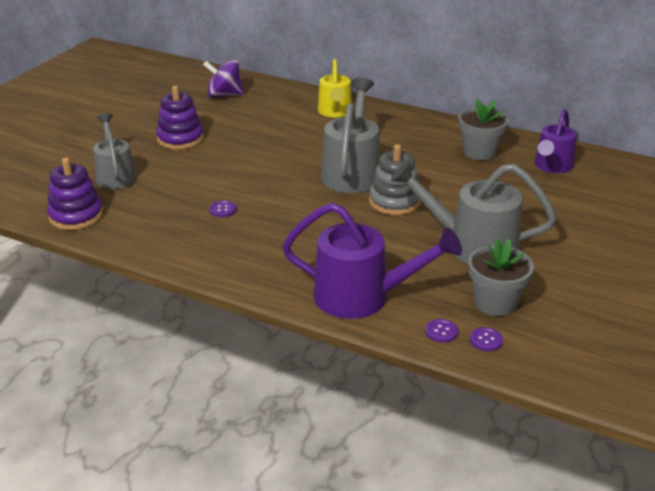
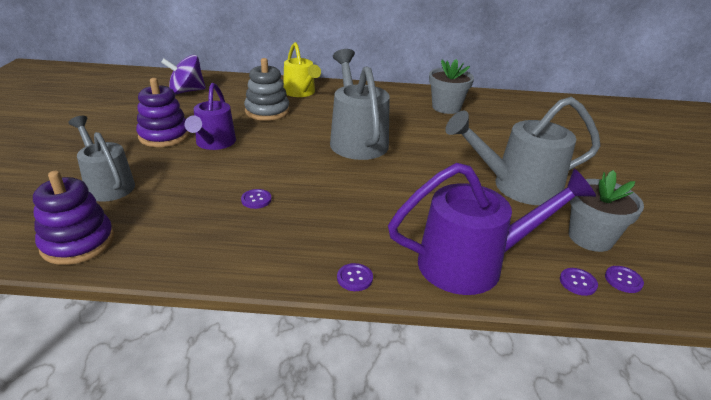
camera: 25 degrees left, 0 degrees up
(257, 285) = (354, 278): none -> purple button
(394, 201) = (416, 159): grey stacking toy -> grey stacking toy (267, 111)
(551, 166) = (509, 110): purple watering can -> purple watering can (213, 143)

